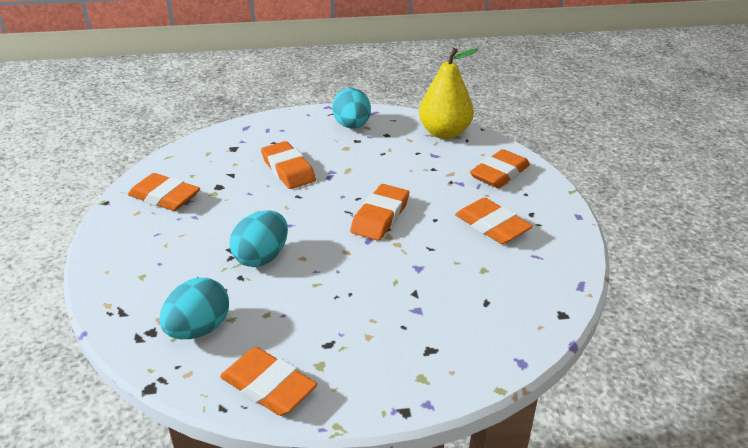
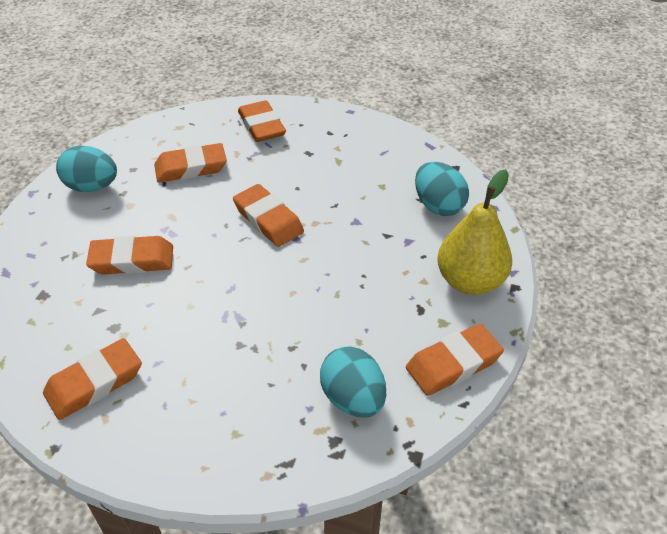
camera: 65 degrees left, 10 degrees up
(262, 257) = (272, 322): turquoise egg -> turquoise egg (438, 206)
(444, 133) = (168, 131): yellow pear -> yellow pear (470, 281)
(492, 226) = (330, 159): orange eraser -> orange eraser (191, 168)

